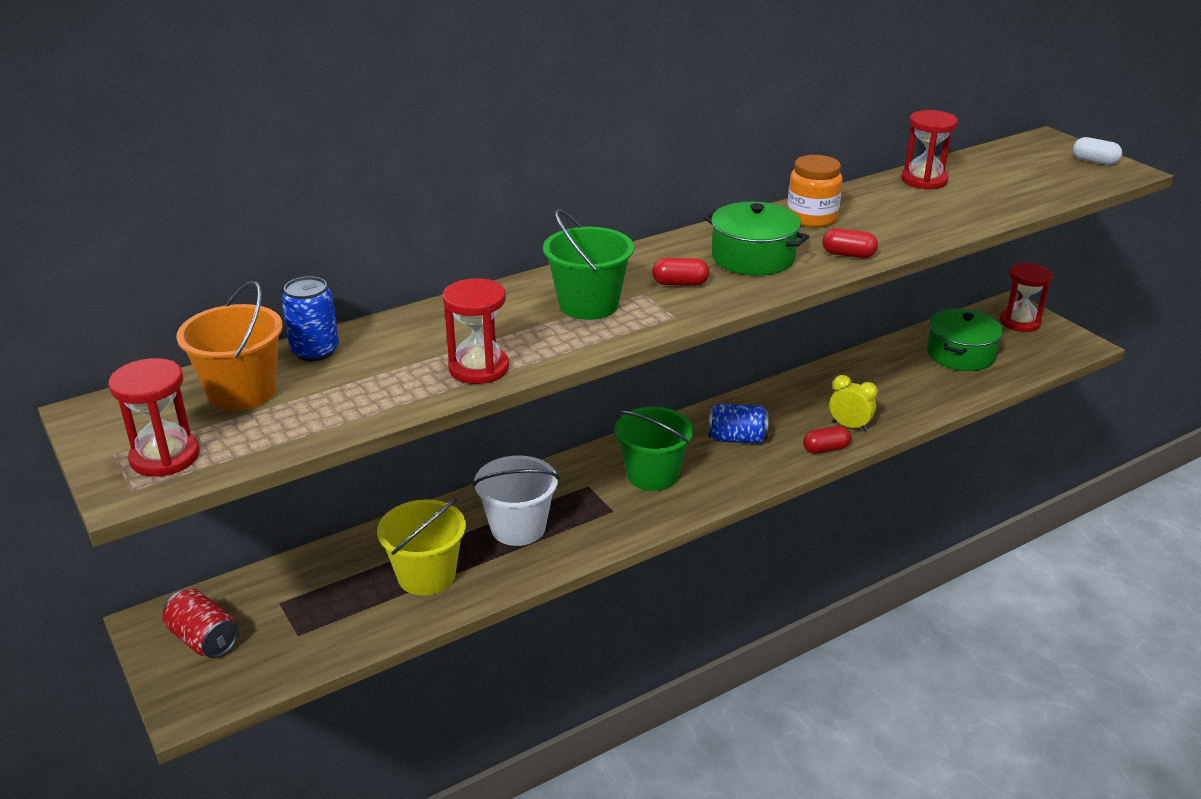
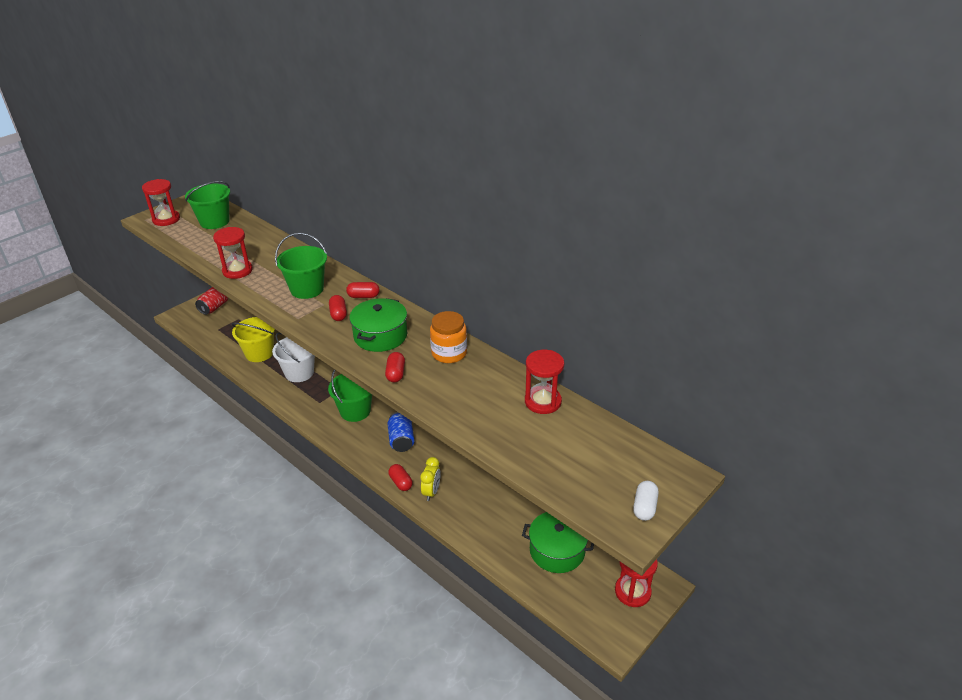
camera: 75 degrees right, 5 degrees up
(242, 392) = (214, 221): orange bucket -> green bucket
(315, 351) = (250, 228): blue can -> none
(637, 261) = (363, 296): none -> red capsule

